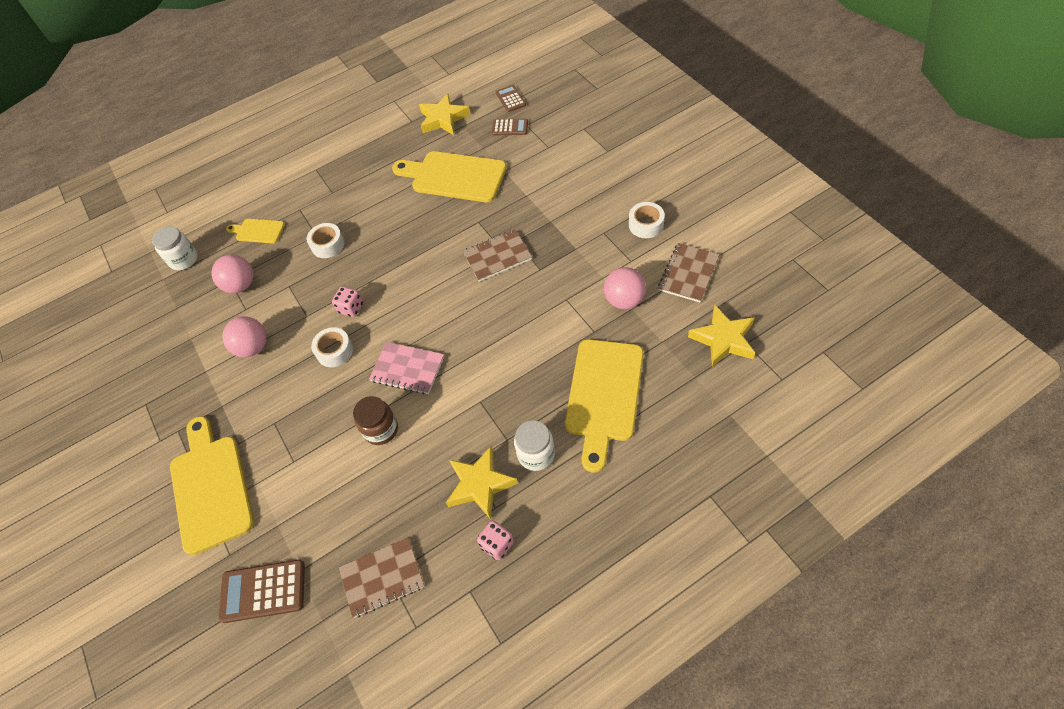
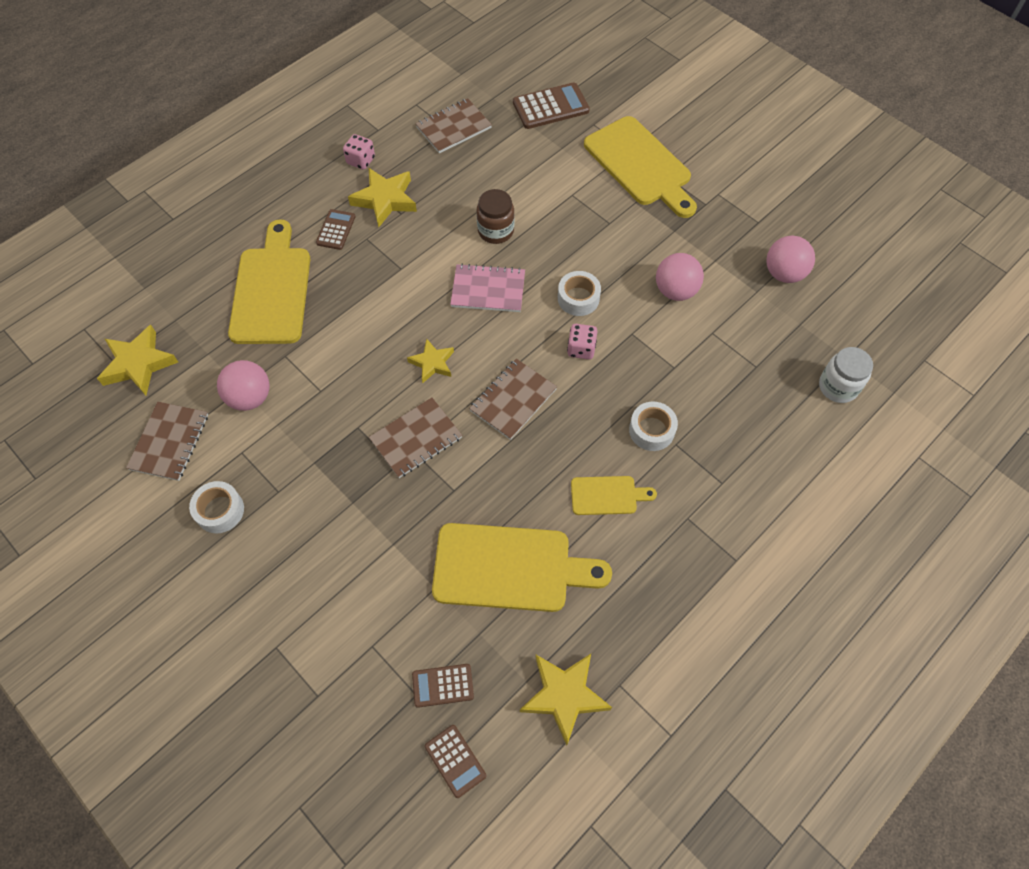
camera: 160 degrees right, 5 degrees up
(241, 285) = (737, 361): pink ball -> pink ball (784, 273)
(258, 231) = (762, 440): yellow cutting board -> yellow cutting board (607, 495)
(417, 276) = (513, 400): none -> brown notebook
(472, 310) = (432, 363): none -> yellow star
(536, 454) = (336, 230): white jar -> brown calculator

